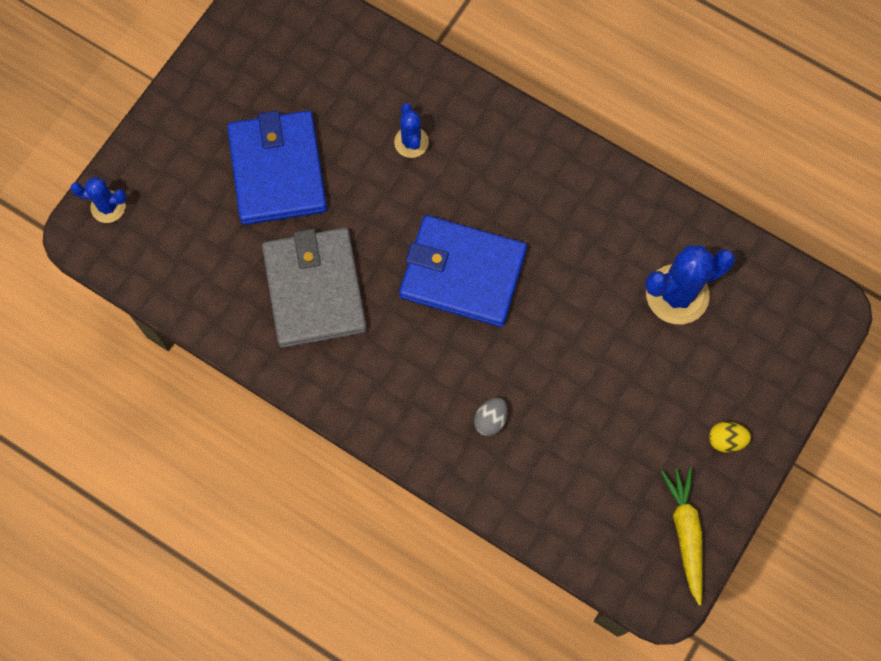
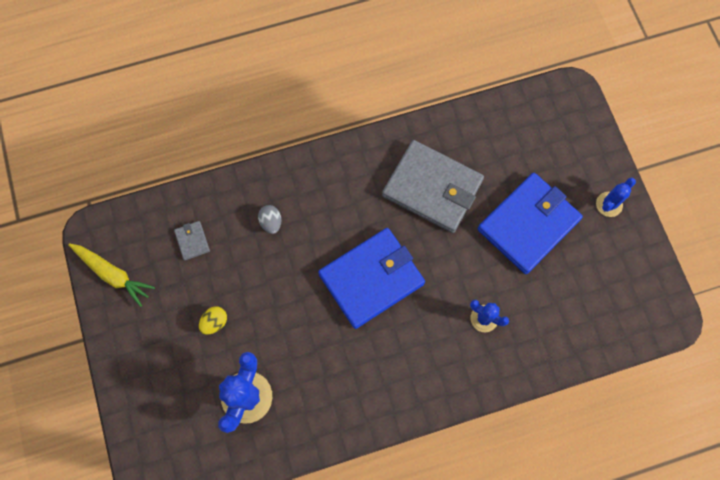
camera: 130 degrees right, 0 degrees up
(108, 207) = (578, 116): blue cactus -> blue cactus (609, 204)
(277, 170) = (528, 224): blue wallet -> blue wallet turned 75 degrees counterclockwise
(580, 483) = (192, 241): none -> grey wallet
(726, 440) = (139, 345): yellow egg -> yellow egg (215, 322)

